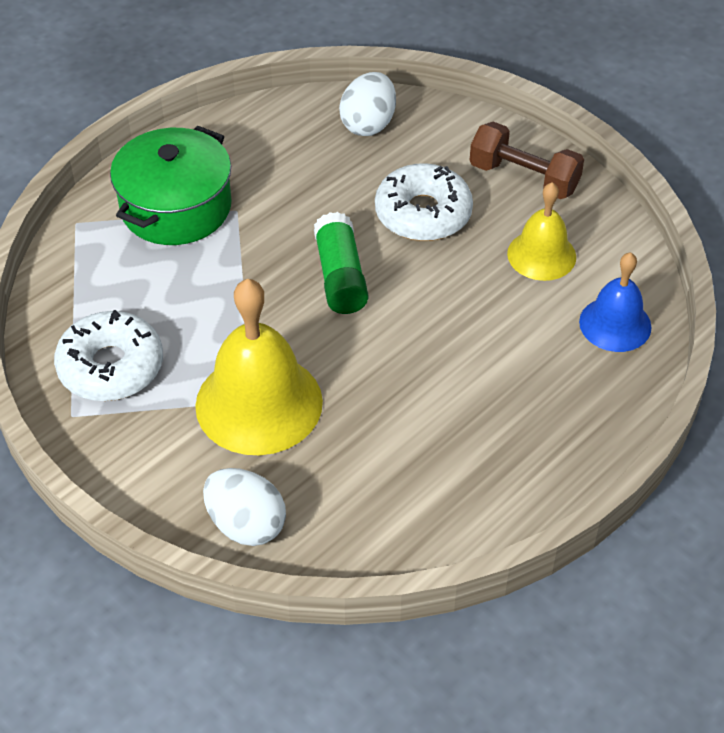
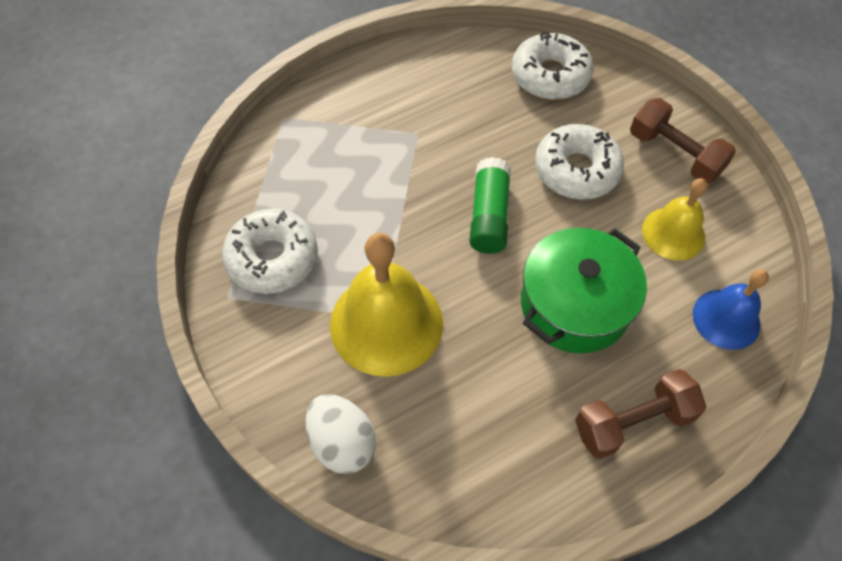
camera: 15 degrees right, 10 degrees up
(176, 207) = (368, 120): green pot -> green pot (575, 305)
(368, 124) = (550, 76): white egg -> white donut
(544, 438) = (632, 422): none -> brown dumbbell

